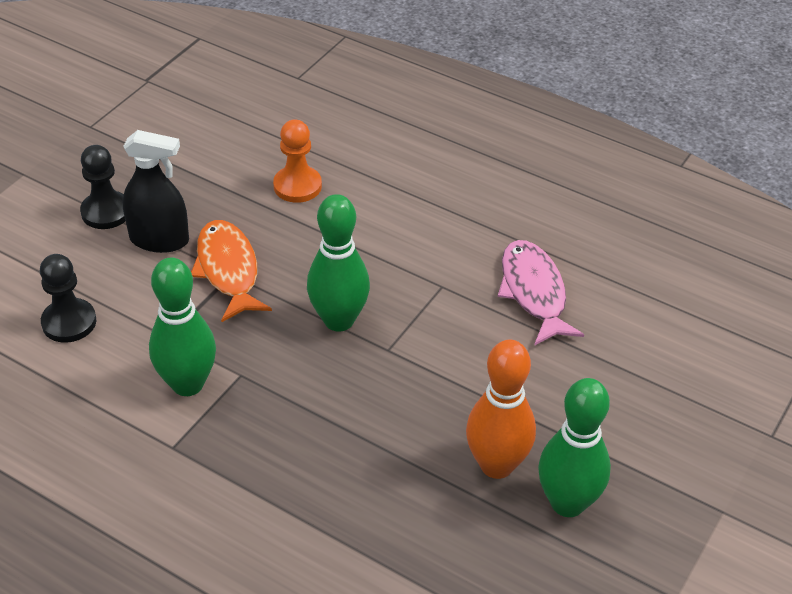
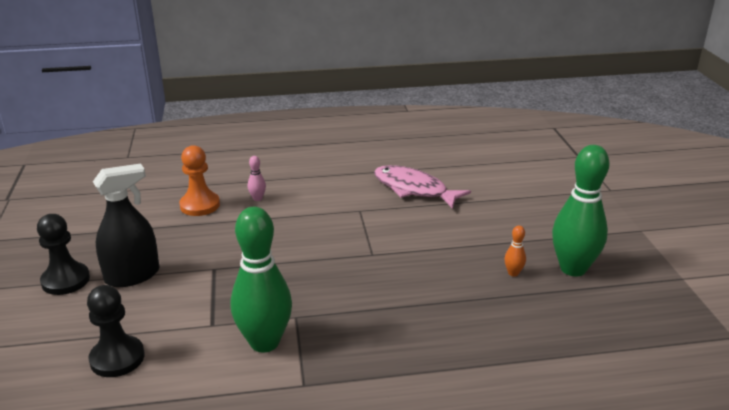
camera: 40 degrees left, 15 degrees down
(228, 270) = (209, 267): orange fish -> none
(339, 320) = (321, 255): green bowling pin -> none
(359, 209) = (257, 198): none -> pink bowling pin
(496, 465) = (513, 273): orange bowling pin -> orange bowling pin, size x0.41

